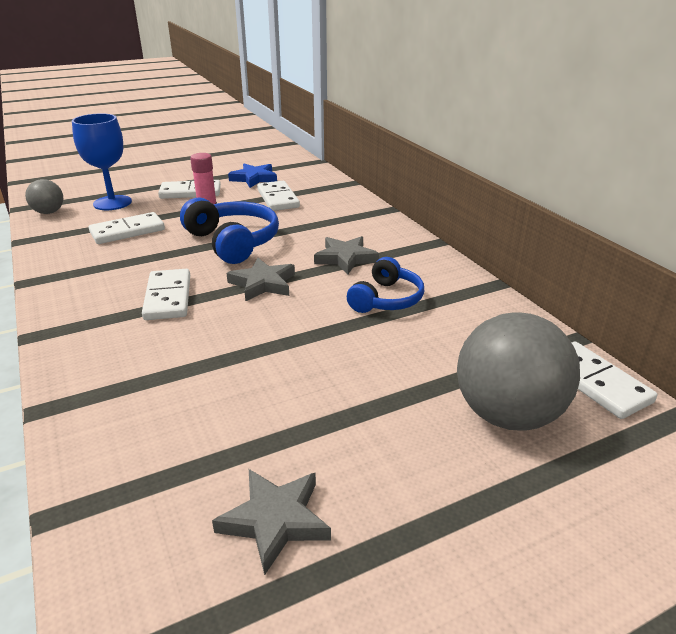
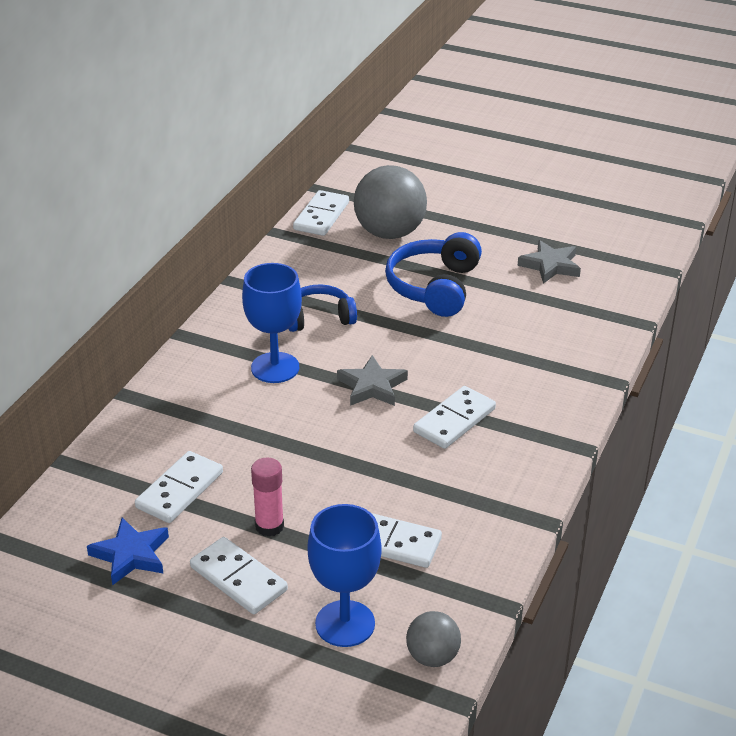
camera: 130 degrees left, 5 degrees up
(233, 242) = (324, 451): blue headphones -> blue headphones (435, 287)
(345, 258) = (275, 368): grey star -> blue goblet

